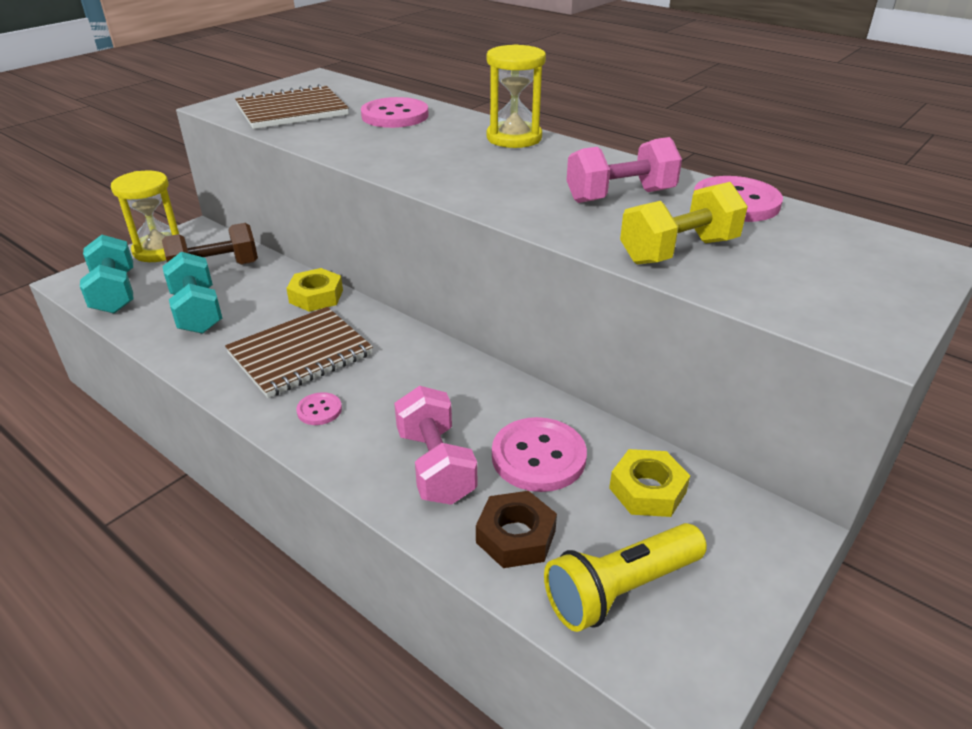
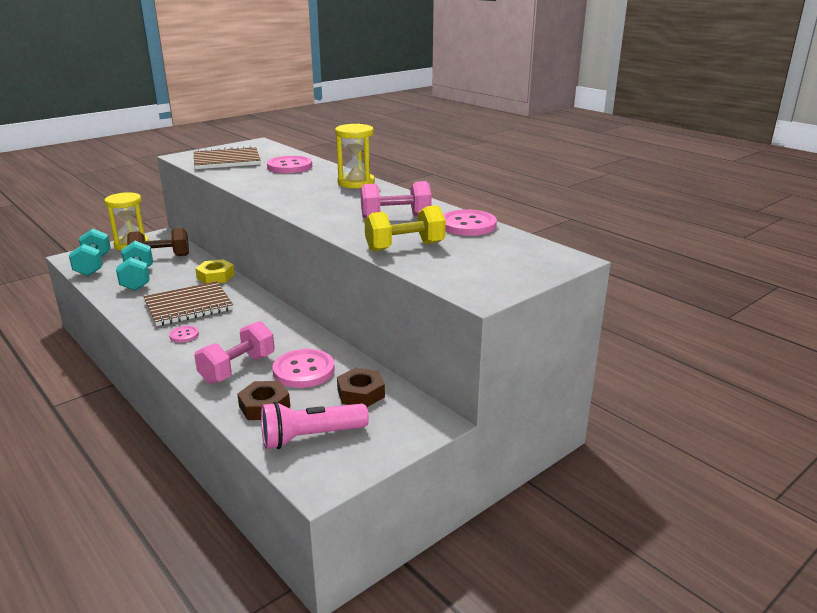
camera: 10 degrees right, 10 degrees down
(435, 466) = (237, 368): pink dumbbell -> pink dumbbell turned 45 degrees clockwise
(620, 589) = (310, 437): yellow flashlight -> pink flashlight
(647, 490) = (361, 393): yellow nut -> brown nut

